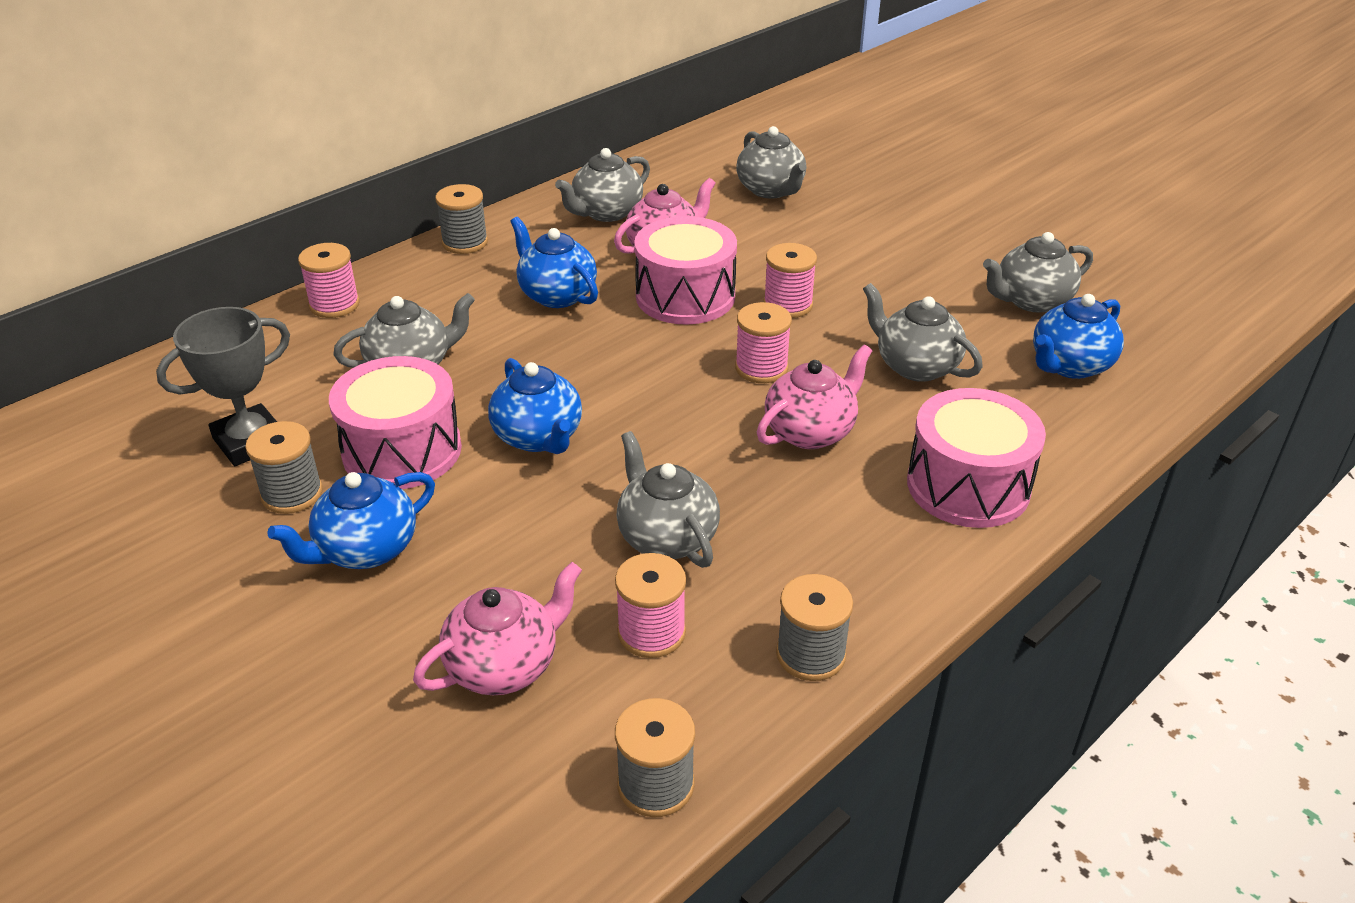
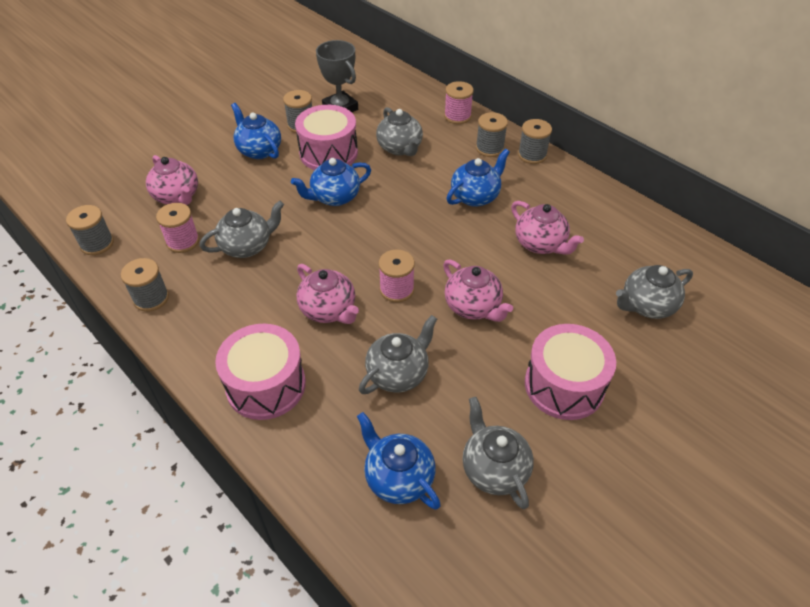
camera: 90 degrees right, 10 degrees up
(437, 278) = (489, 148): none -> grey spool
(606, 213) = (585, 214): grey teapot -> none
(685, 296) = (479, 254): pink drum -> pink drum (564, 385)
(788, 305) = (473, 307): pink spool -> pink teapot

